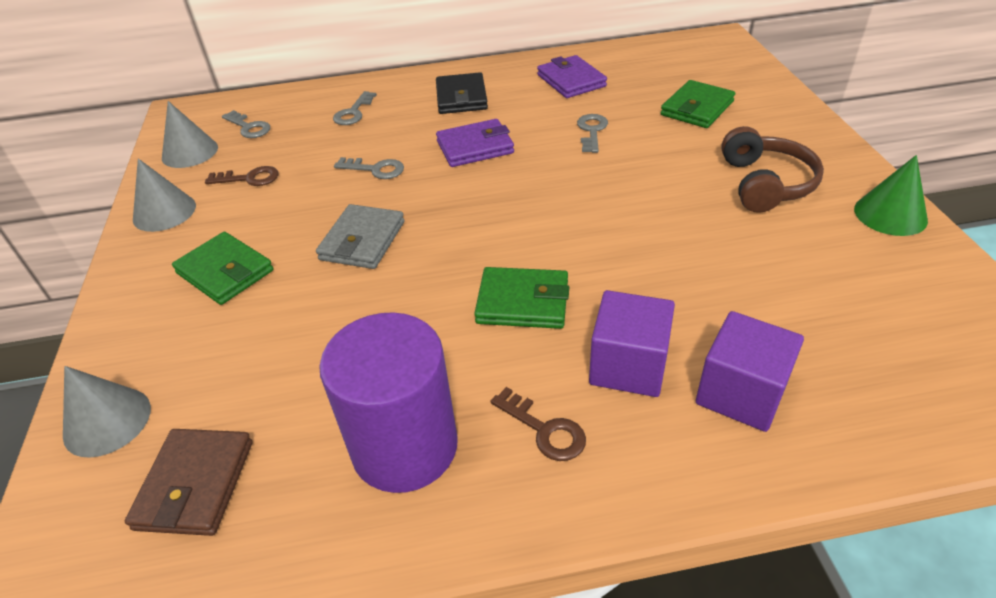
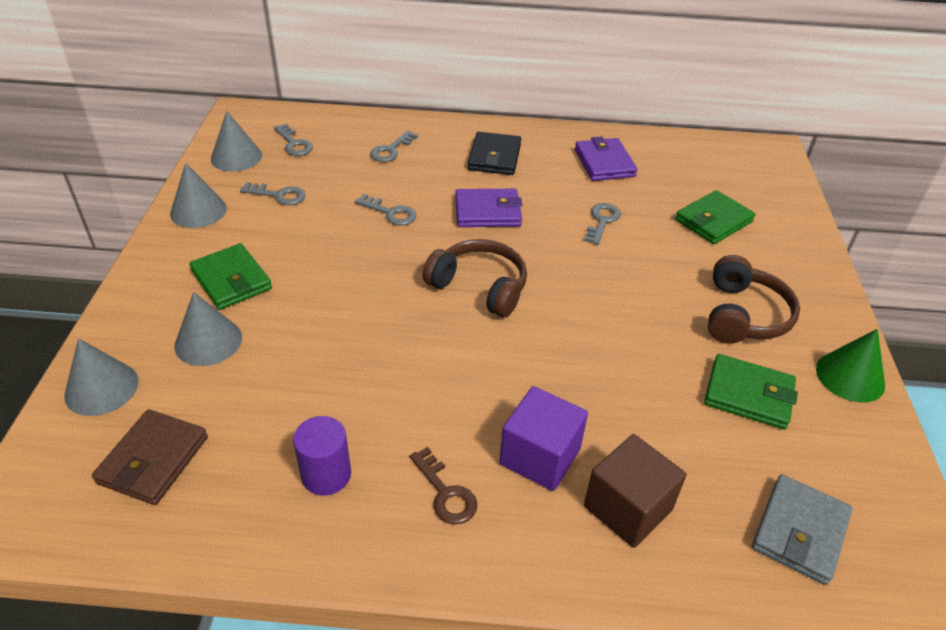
camera: 10 degrees right, 0 degrees up
(219, 340) = (208, 341): none -> grey cone
(249, 178) = (278, 195): brown key -> grey key
(362, 241) = (355, 280): grey wallet -> grey wallet (799, 531)
(405, 446) = (326, 475): purple cylinder -> purple cylinder, size x0.54
(495, 217) = (479, 287): none -> brown headphones
(523, 302) = (472, 374): green wallet -> green wallet (748, 395)
(741, 393) = (628, 508): purple cube -> brown cube

